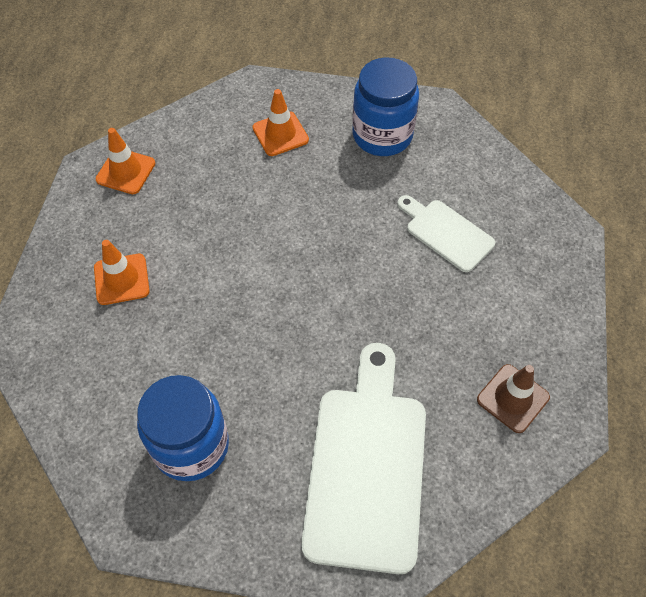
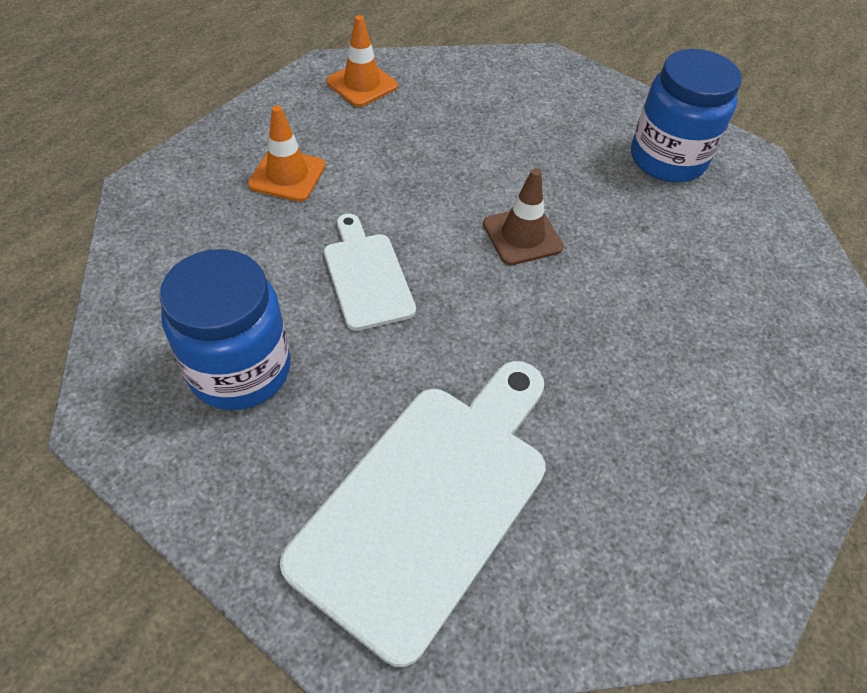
camera: 25 degrees right, 5 degrees down
(280, 134) = (548, 114): orange traffic cone -> none
(446, 233) = (690, 287): white cutting board -> white cutting board (367, 276)
(513, 398) = (676, 520): brown traffic cone -> brown traffic cone (522, 236)

